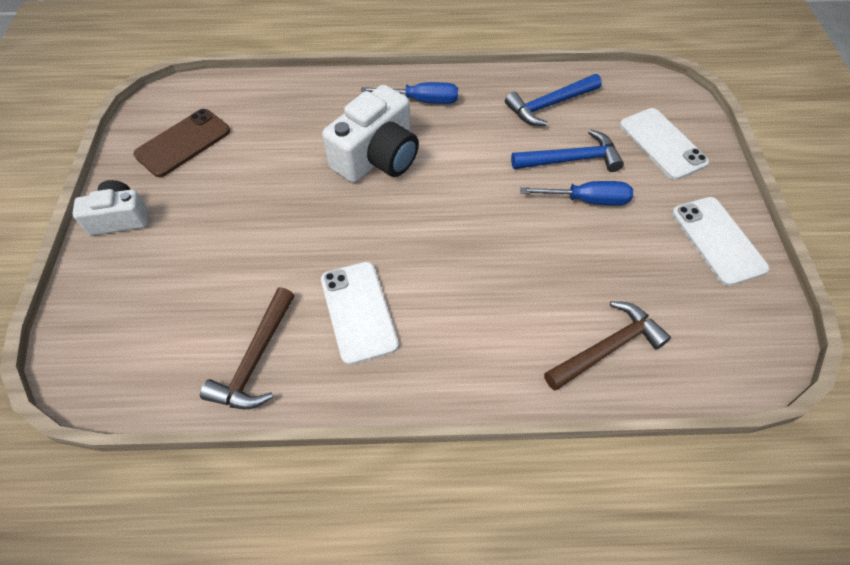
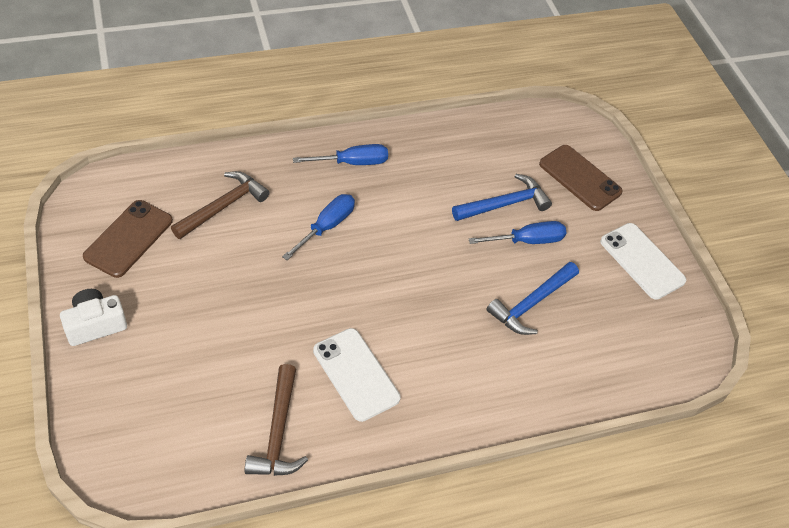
camera: 20 degrees left, 5 degrees down
(377, 157) = (327, 226): white camera -> blue screwdriver
(549, 105) = (472, 152): blue hammer -> blue hammer (531, 303)
(607, 348) = (572, 368): brown hammer -> brown hammer (223, 206)
(662, 144) = (580, 178): white phone -> brown phone

